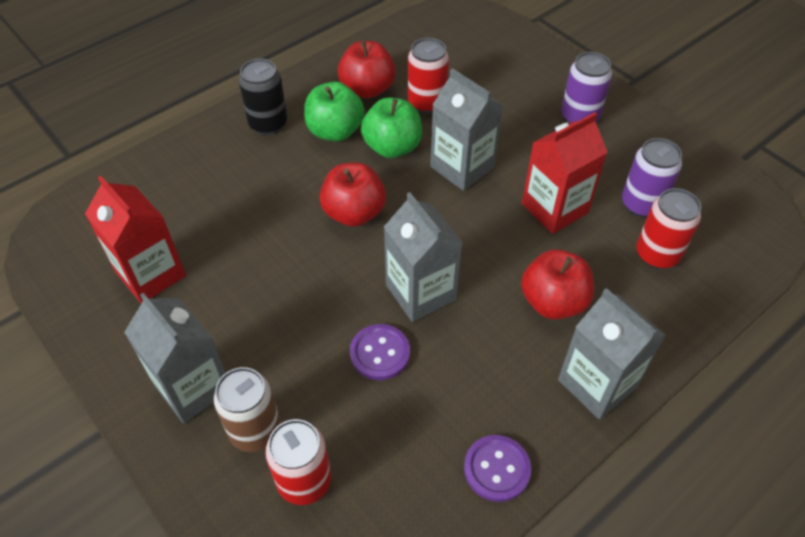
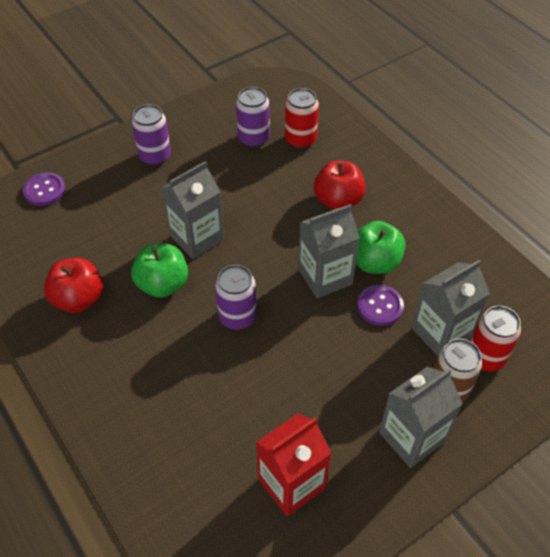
camera: 85 degrees left, 0 degrees up
(268, 124) = (106, 386): black can -> none
(335, 131) = (131, 328): green apple -> green apple (375, 262)
(354, 213) = (237, 317): red apple -> purple can
(426, 102) = (110, 254): red can -> none
(497, 469) = (467, 248): purple button -> purple button (44, 190)
(554, 208) = (251, 186): red carton -> none
(597, 383) = (403, 189): grey carton -> grey carton (441, 332)

